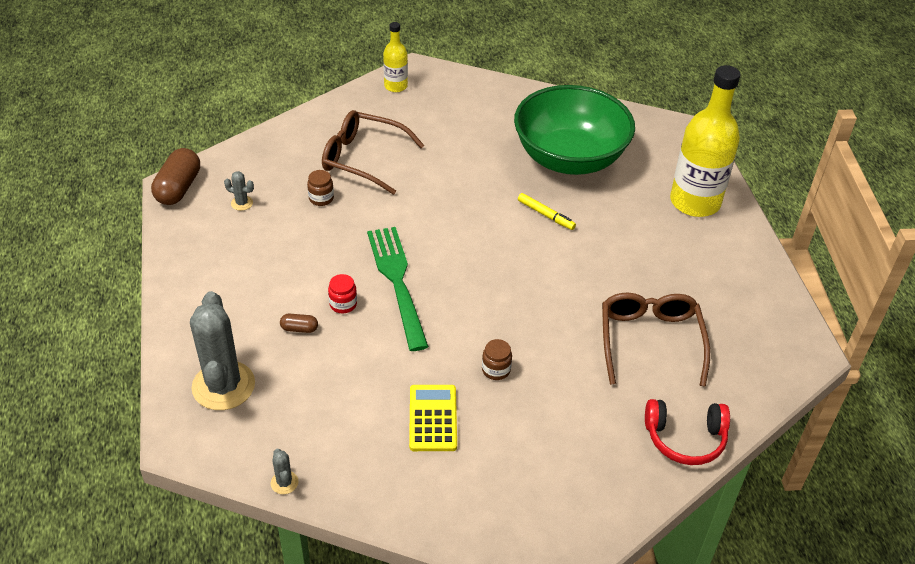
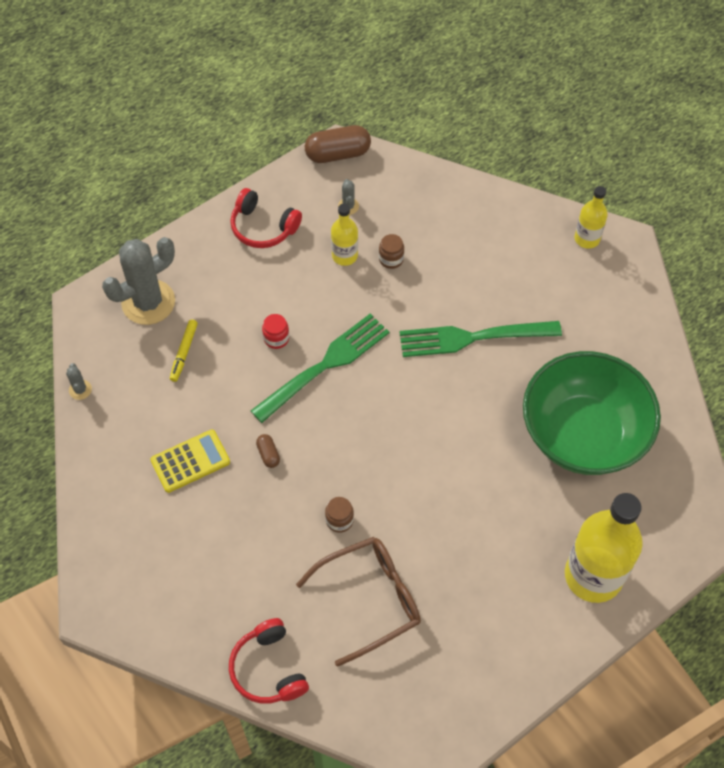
camera: 65 degrees right, 15 degrees up
(212, 268) = (263, 227): none -> red headphones
(284, 482) = (80, 390): grey cactus -> grey cactus turned 60 degrees counterclockwise
(292, 225) = (344, 255): none -> yellow bottle
(299, 329) = (232, 321): brown capsule -> brown capsule (268, 454)
(364, 159) = (464, 265): brown glasses -> none
(438, 181) = (474, 337): none -> green fork
(496, 370) = (266, 486): brown jar -> brown jar (339, 520)
(546, 215) = (485, 446): yellow marker -> yellow marker (184, 352)

